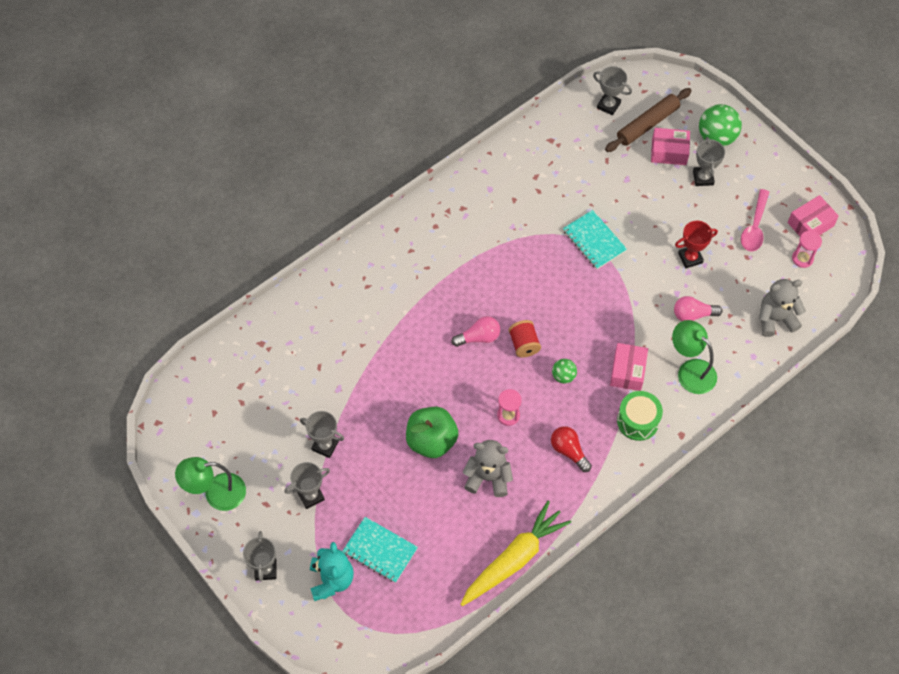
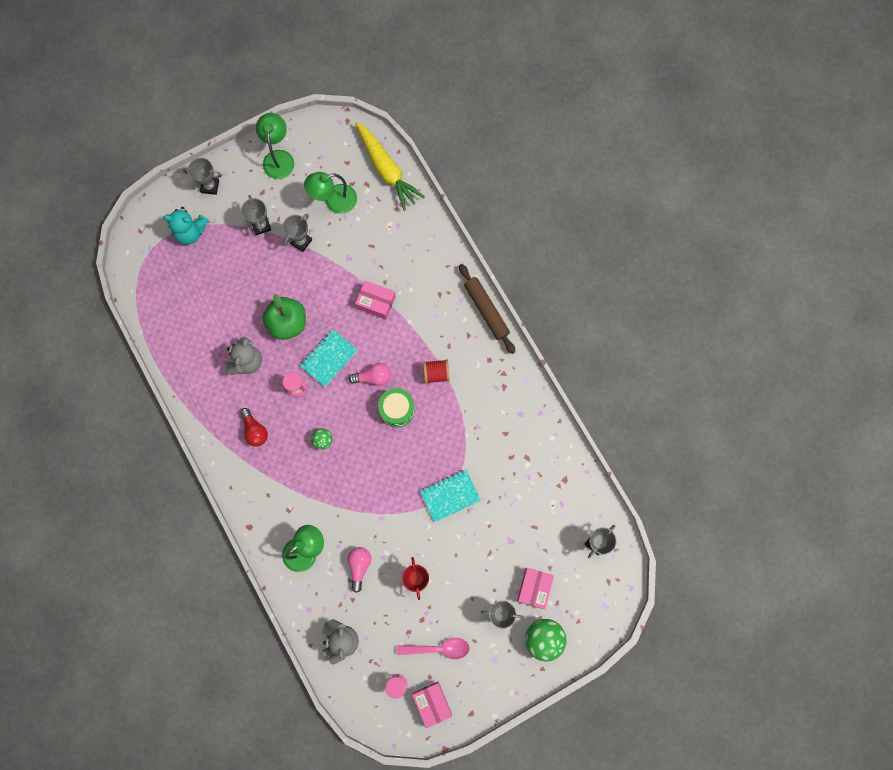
camera: 100 degrees right, 15 degrees up
(267, 418) = (334, 201): none -> green lamp
(380, 550) = (205, 270): turquoise notebook -> turquoise notebook (329, 358)
(479, 337) = (373, 377): pink light bulb -> pink light bulb turned 90 degrees counterclockwise
(514, 558) = (175, 369): yellow carrot -> yellow carrot (387, 169)
(524, 344) = (359, 413): red spool -> red spool (436, 374)
(569, 451) = (255, 430): red light bulb -> red light bulb turned 90 degrees clockwise
(627, 371) = (316, 495): pink box -> pink box (376, 302)
(638, 421) = (269, 493): green drum -> green drum (397, 409)
(647, 124) = (568, 575): brown rolling pin -> brown rolling pin (486, 310)
(754, 227) = (438, 648): pink spoon -> pink spoon turned 150 degrees clockwise

